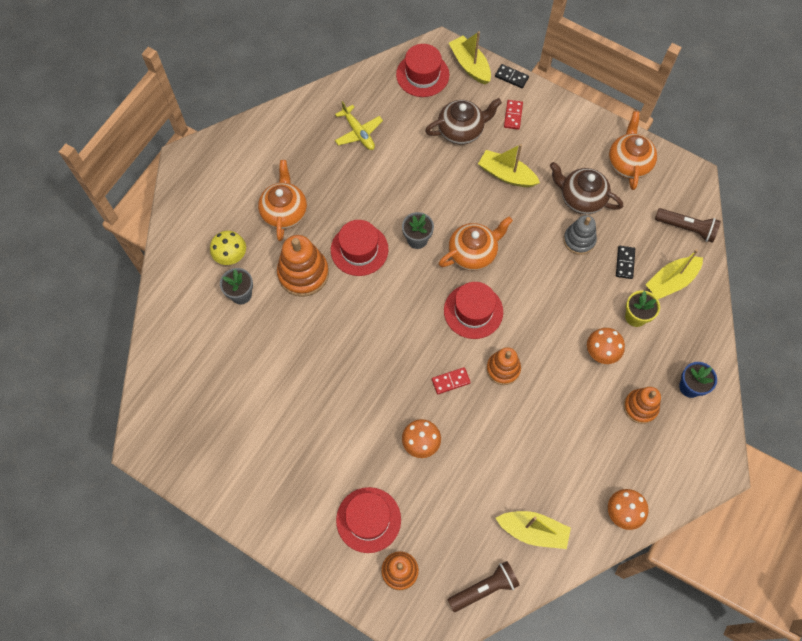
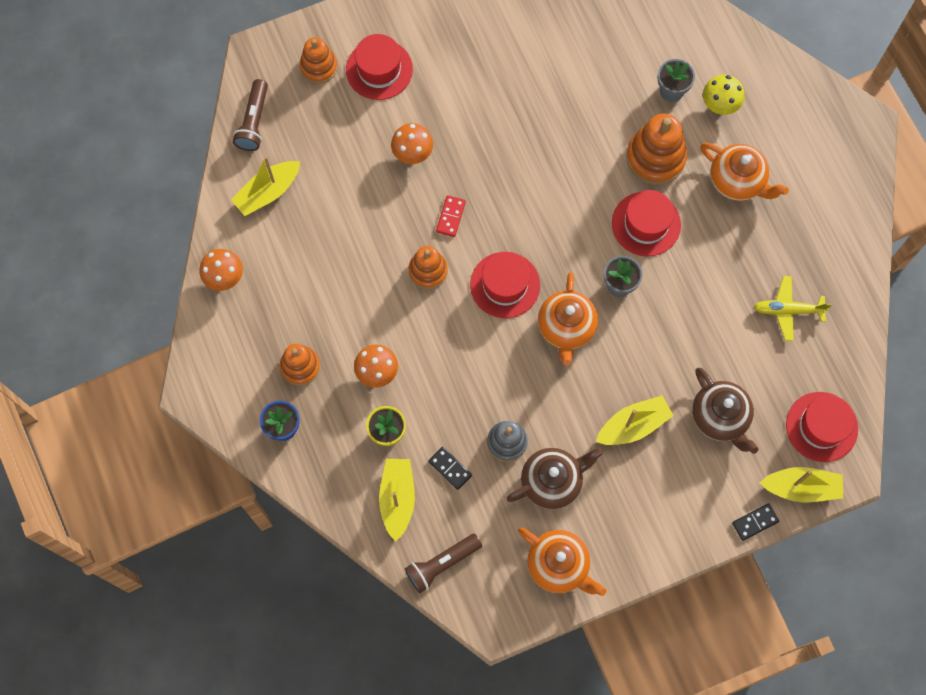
camera: 125 degrees right, 5 degrees up
(461, 130) = (720, 417): brown teapot -> brown teapot turned 45 degrees counterclockwise
(513, 115) = (702, 486): red domino -> none

